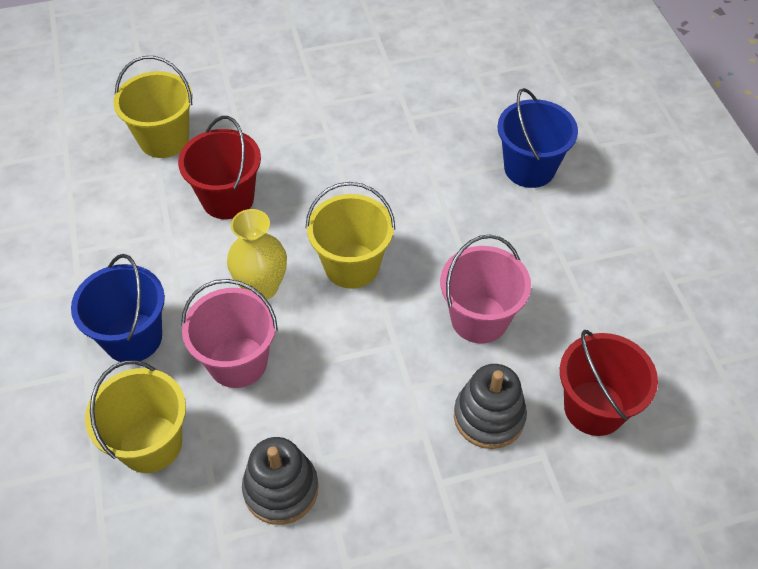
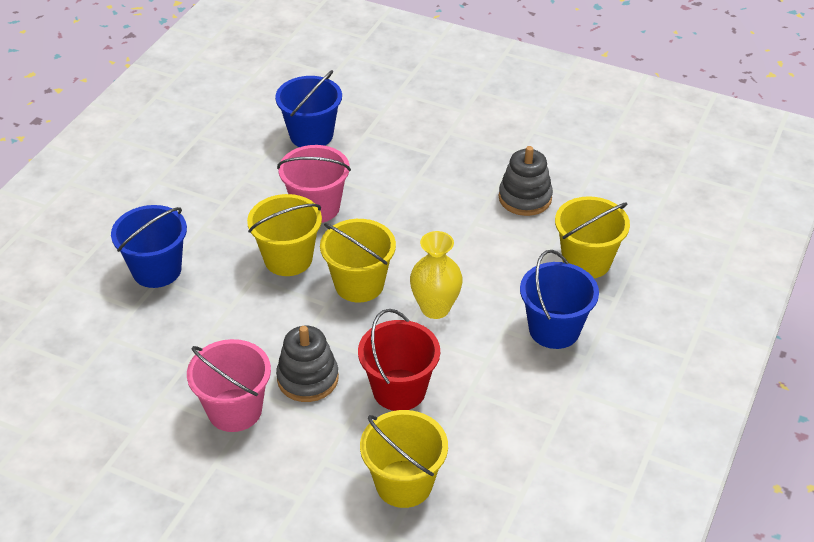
camera: 140 degrees left, 10 degrees down
(238, 362) = (493, 273): pink bucket -> pink bucket (235, 410)
(440, 248) = (288, 259): none -> yellow bucket
(489, 417) = (372, 163): grey stacking toy -> grey stacking toy (308, 378)
(594, 408) = (311, 135): red bucket -> blue bucket

